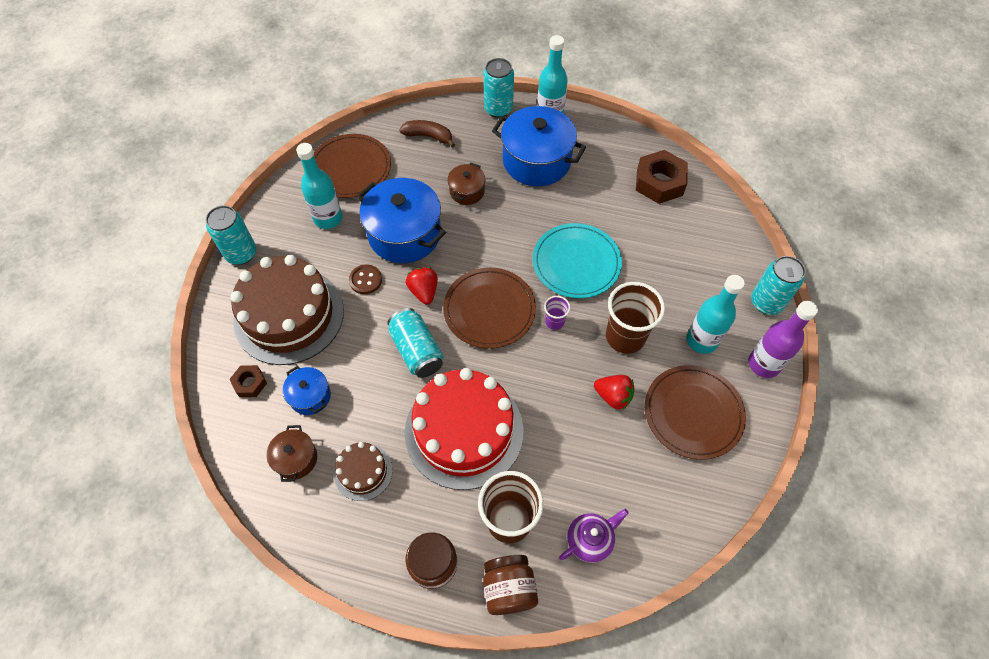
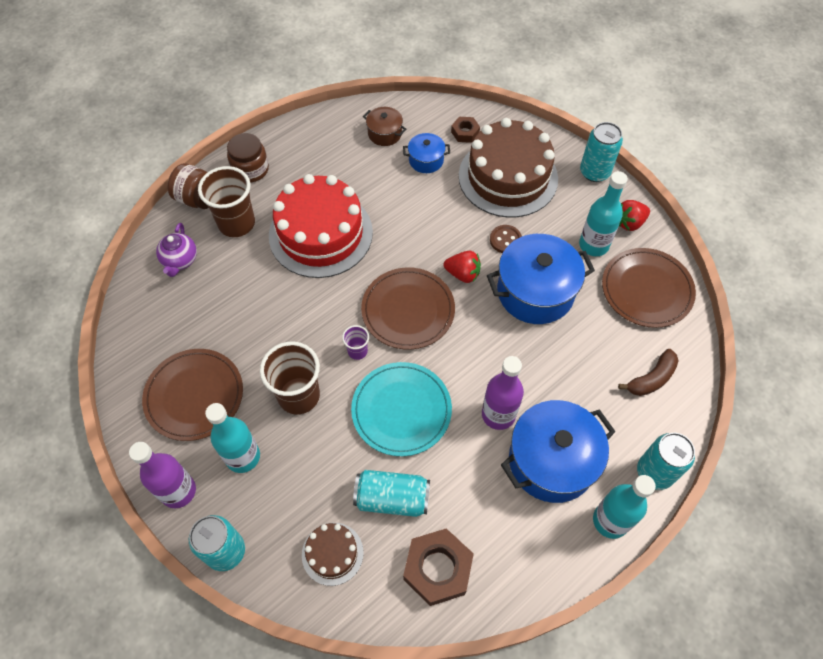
camera: 125 degrees right, 0 degrees up
(363, 471) = (343, 163): brown cake -> brown cake (332, 553)
(417, 350) = (411, 240): turquoise can -> turquoise can (392, 498)
(467, 191) = (552, 370): brown pot -> none
(529, 205) = (498, 414): none -> purple bottle
(613, 396) = (259, 348): red strawberry -> red strawberry (629, 223)

